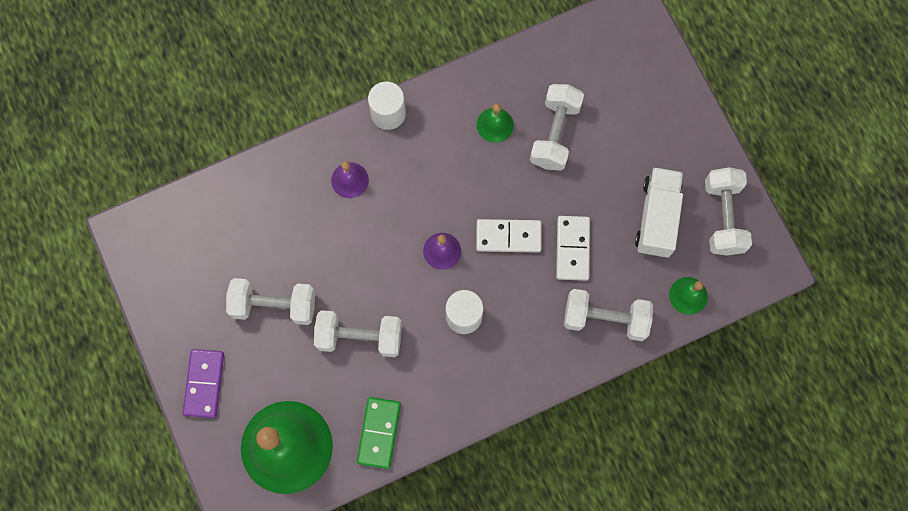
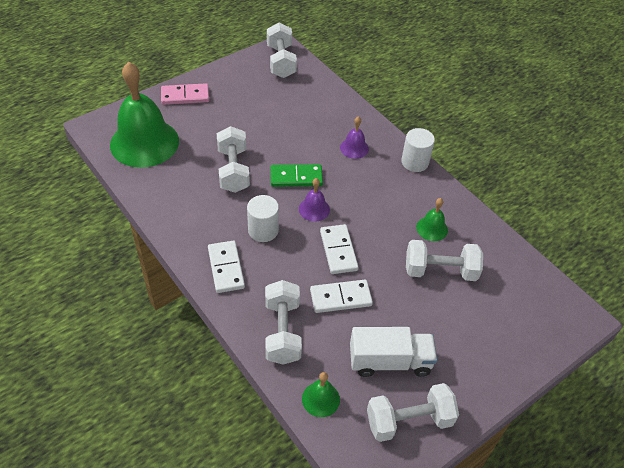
camera: 75 degrees right, 25 degrees down
(204, 384) = (185, 96): purple domino -> pink domino
(274, 305) = (248, 122): white dumbbell -> white dumbbell (281, 61)
(379, 433) = (160, 191): green domino -> green domino (296, 177)
(511, 367) = (226, 268): none -> white domino

